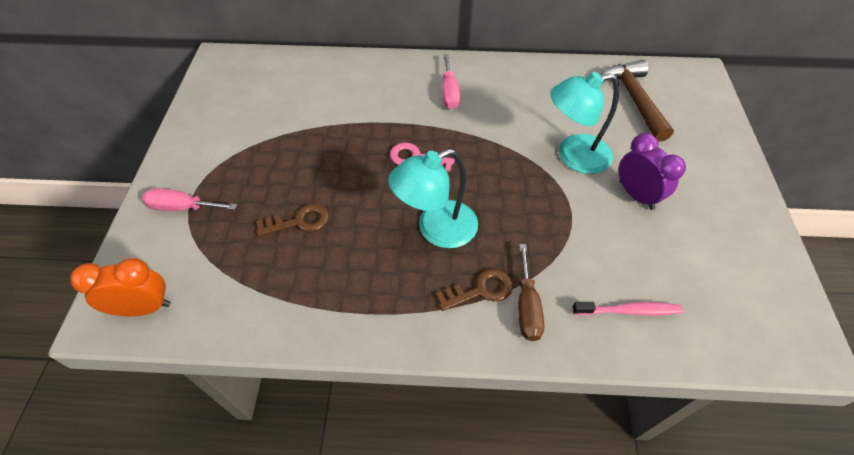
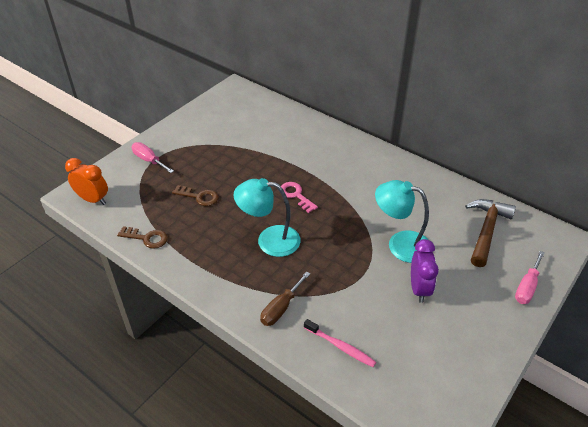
camera: 35 degrees right, 10 degrees down
(449, 92) = (355, 167): pink screwdriver -> pink screwdriver (527, 287)
(480, 290) = (263, 285): brown key -> brown key (147, 238)

